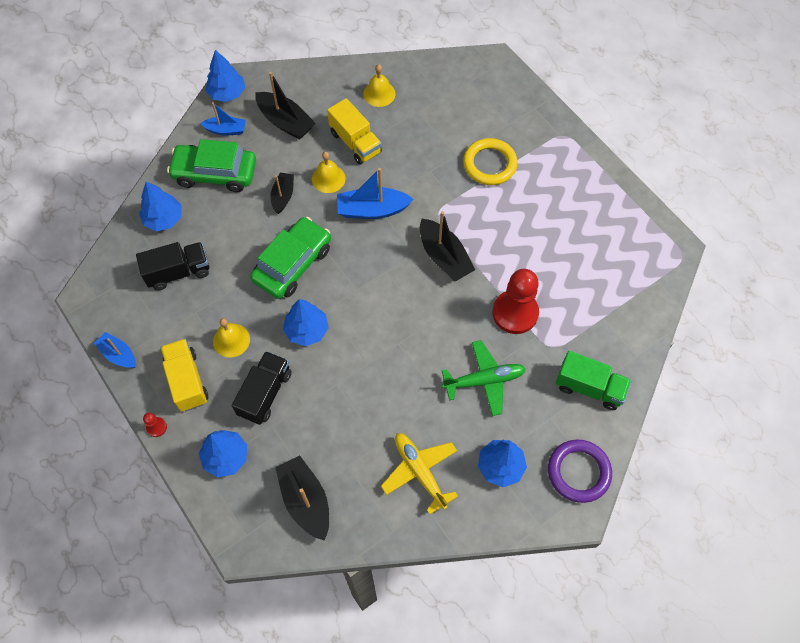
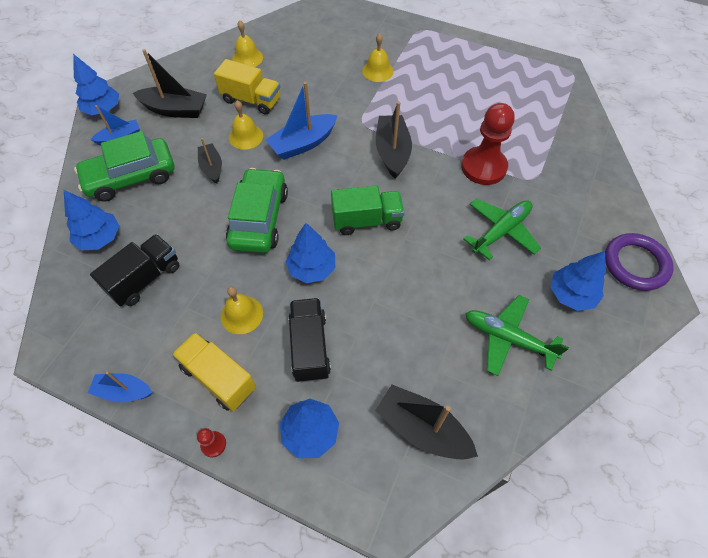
camera: 30 degrees left, 5 degrees down
(419, 471) = (507, 338): yellow plane -> green plane
(444, 257) = (392, 152): black boat -> black boat turned 120 degrees counterclockwise
(489, 164) = (377, 71): yellow ring -> yellow bell
(589, 387) = (587, 194): green truck -> green truck (367, 221)

